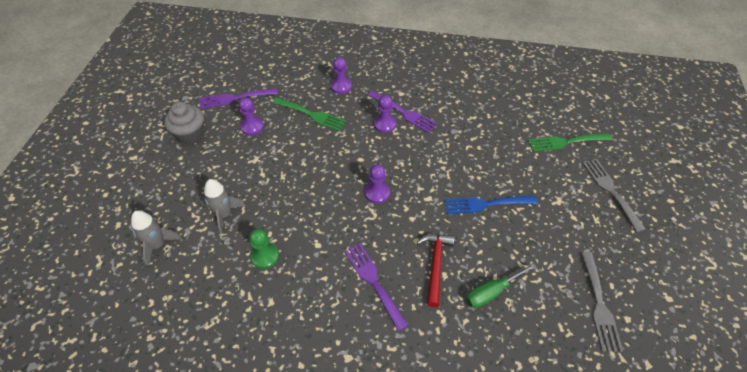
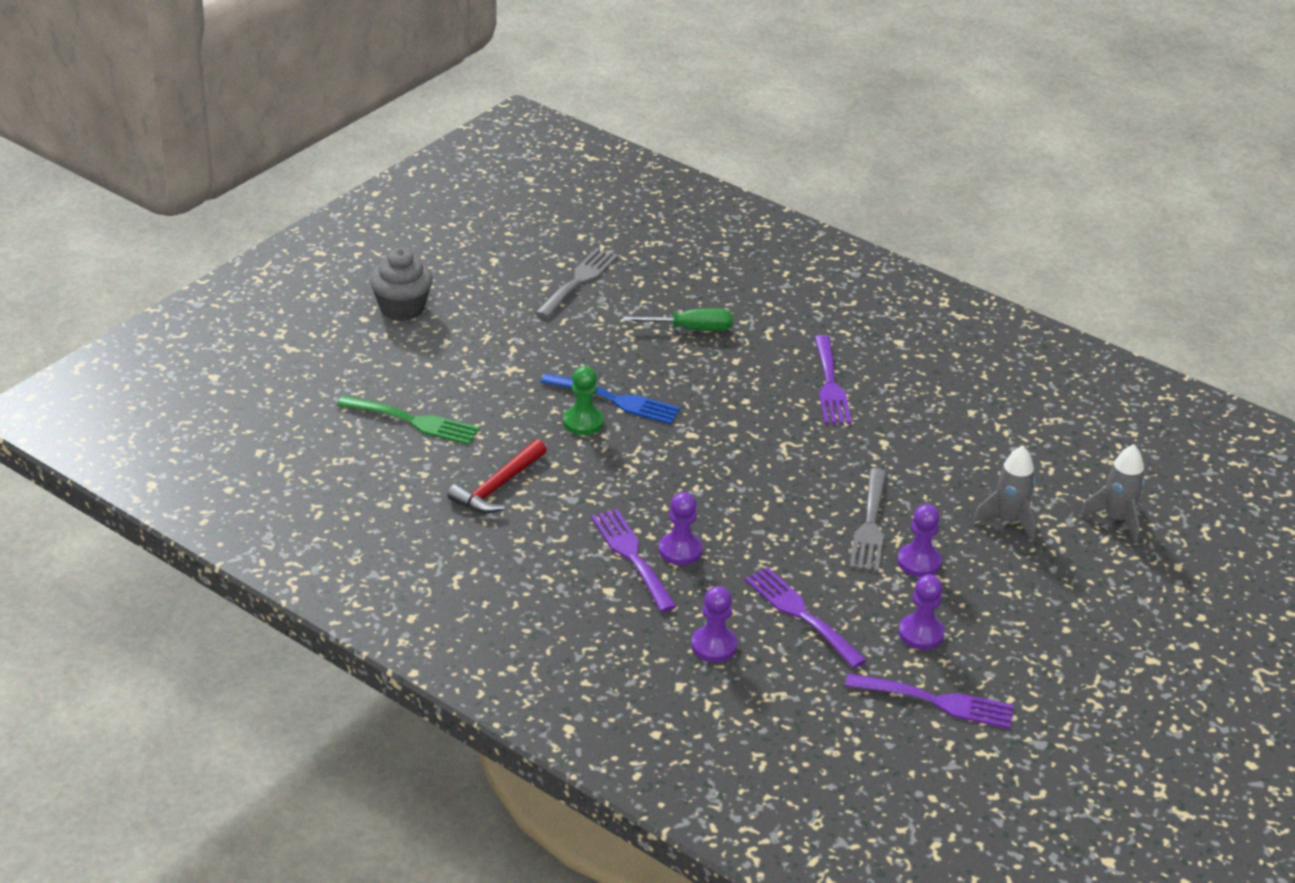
camera: 155 degrees left, 15 degrees down
(190, 134) = (1041, 662): grey cupcake -> grey cupcake (402, 308)
(265, 256) = (963, 455): green pawn -> green pawn (583, 422)
(312, 115) = (800, 614): green fork -> purple fork
(377, 193) = (762, 466): purple pawn -> purple pawn (919, 562)
(435, 265) = (740, 371): red hammer -> red hammer (498, 486)
(610, 191) = (428, 353): grey fork -> grey fork (870, 525)

